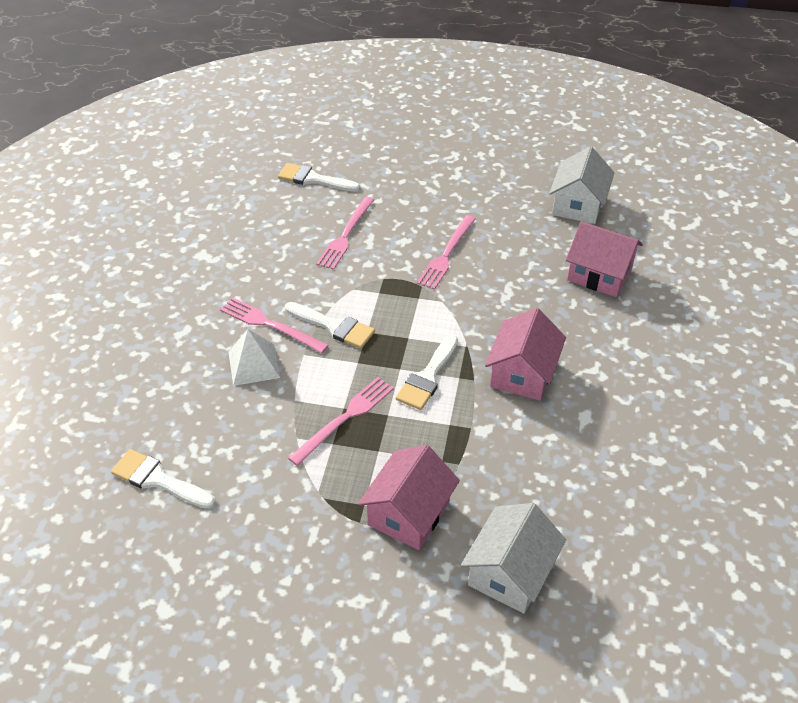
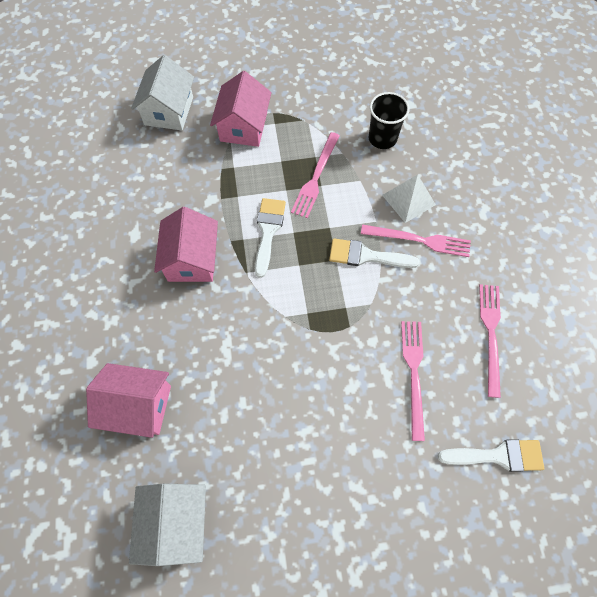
camera: 160 degrees right, 20 degrees up
(158, 480) = (414, 100): white brush -> none
(235, 440) = (382, 138): none -> black cup
(446, 254) = (301, 381): pink fork -> pink fork (490, 334)

